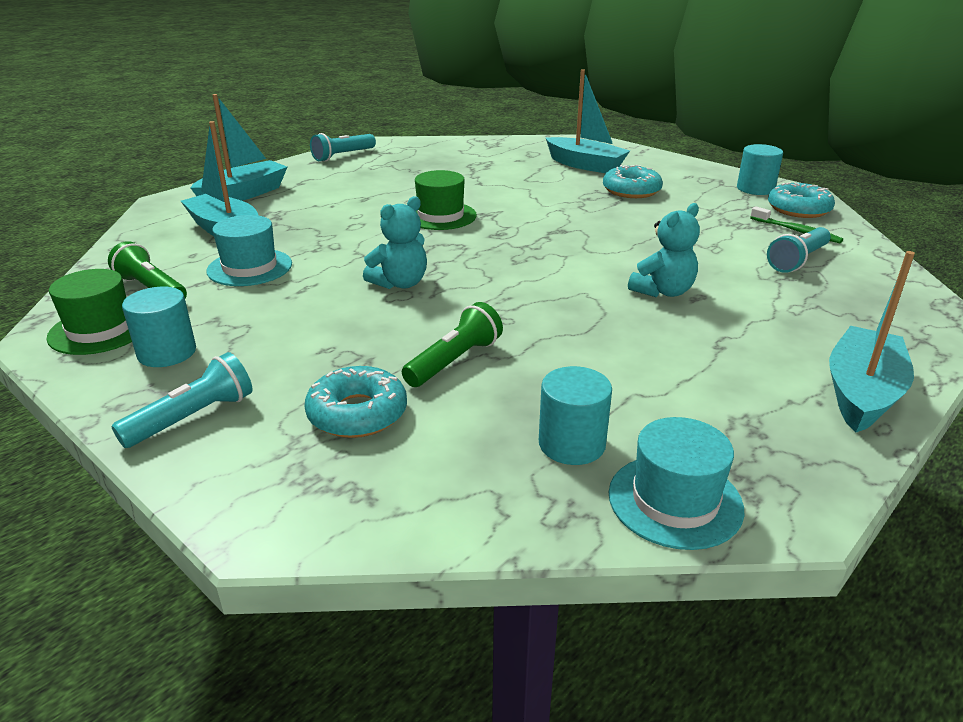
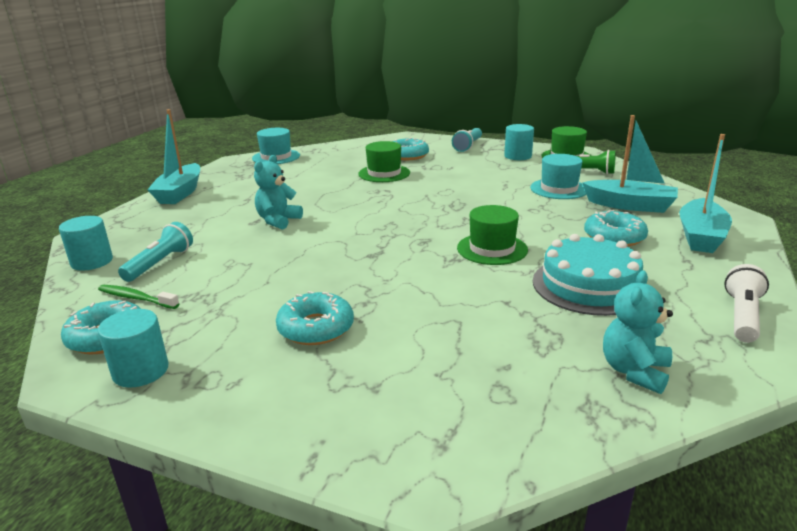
camera: 160 degrees right, 5 degrees down
(314, 206) = (614, 237): none -> turquoise donut
(343, 156) = (742, 316): turquoise flashlight -> white flashlight
(400, 283) = (453, 197): turquoise teddy bear -> turquoise teddy bear (634, 371)
(405, 181) = (589, 285): none -> turquoise cake
(454, 361) = (384, 173): green flashlight -> green hat
(572, 444) = (317, 161): turquoise cylinder -> turquoise cylinder (92, 261)
(585, 165) = (398, 376): turquoise boat -> none

